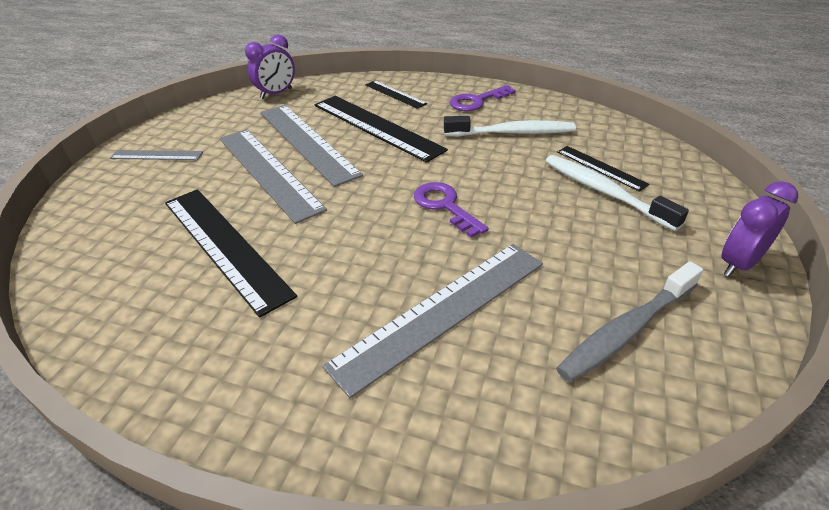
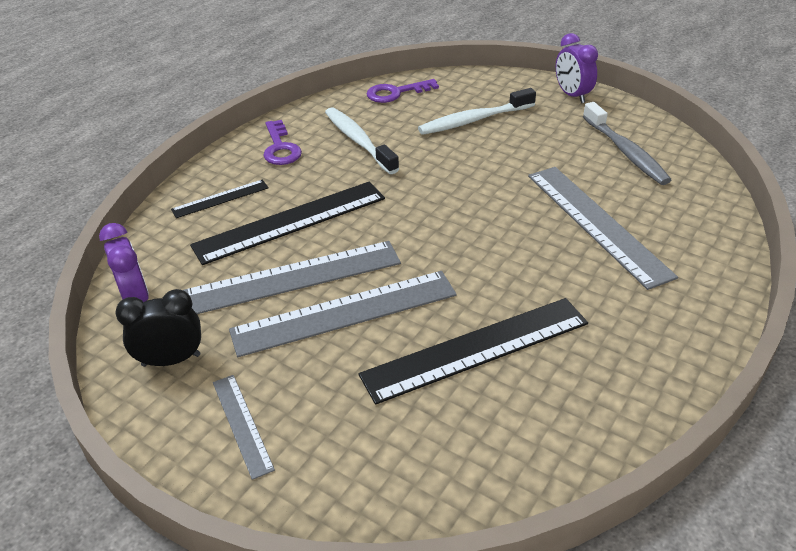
camera: 75 degrees left, 0 degrees up
(157, 155) = (242, 424): grey ruler -> grey ruler turned 45 degrees counterclockwise
(218, 118) = (171, 360): none -> black clock
(445, 206) = (462, 200): purple key -> purple key (396, 93)
(513, 133) = (358, 141): white toothbrush -> white toothbrush turned 45 degrees counterclockwise
(601, 167) = (439, 112): black ruler -> none

